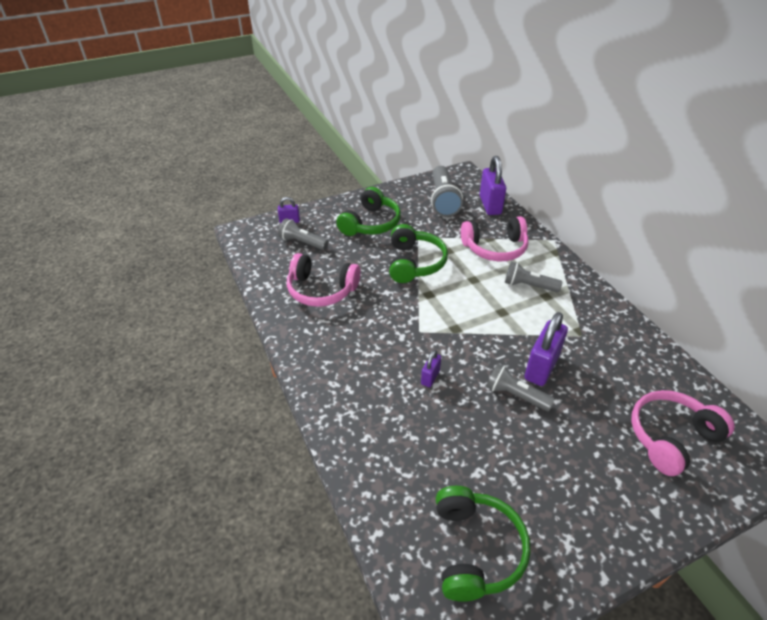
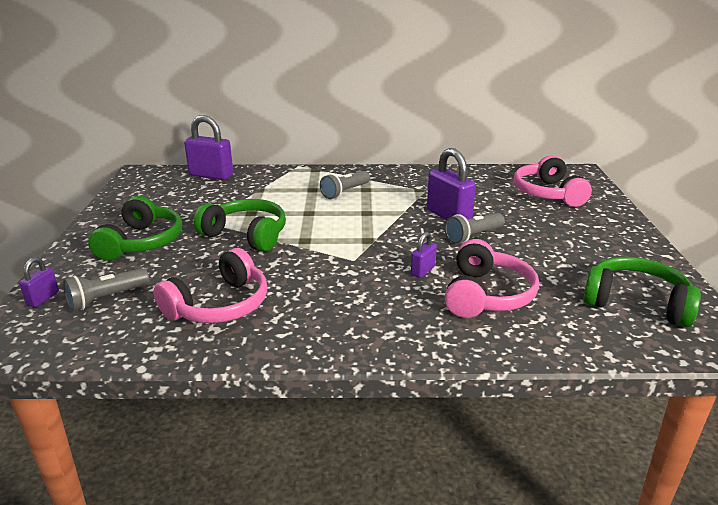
camera: 65 degrees left, 15 degrees down
(370, 223) = (141, 242): green headphones -> green headphones turned 45 degrees clockwise
(430, 377) = (423, 271): purple padlock -> purple padlock turned 75 degrees clockwise
(443, 200) = (167, 193): grey flashlight -> none
(495, 248) = (277, 191): pink headphones -> pink headphones (486, 295)

